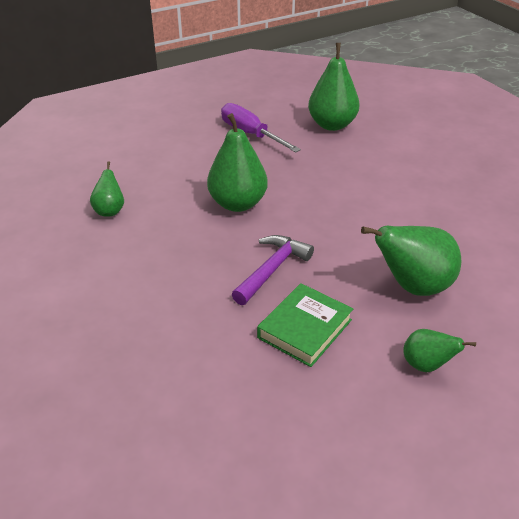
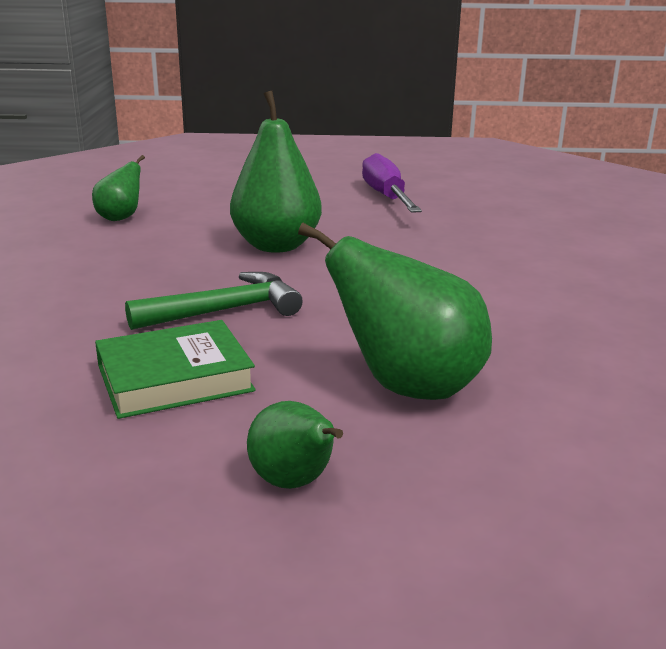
camera: 30 degrees right, 15 degrees down
(272, 269) = (225, 311): purple hammer -> green hammer
(332, 125) = (514, 210): green pear -> none

